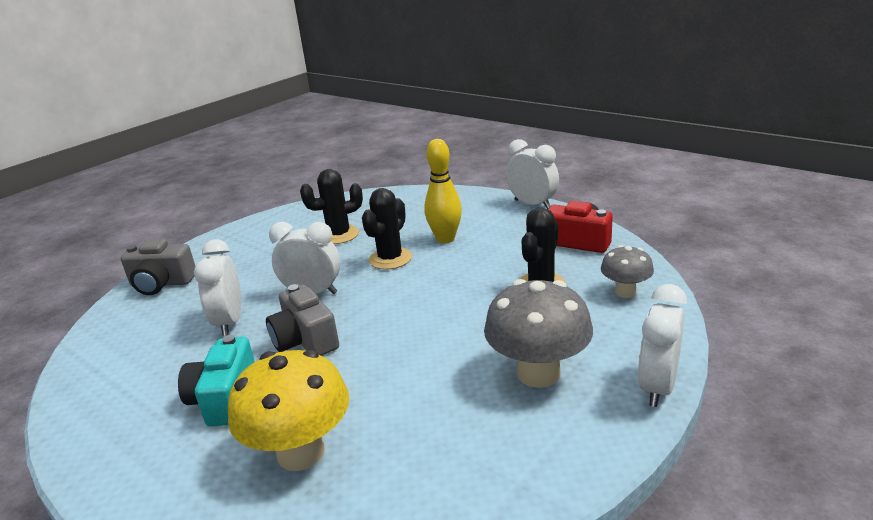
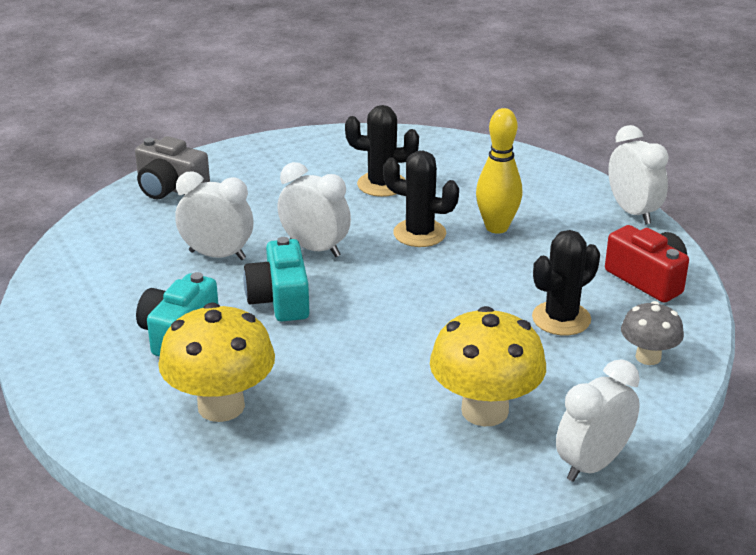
camera: 20 degrees right, 5 degrees up
(229, 322) = (217, 255): white clock -> white clock turned 90 degrees clockwise
(305, 340) = (280, 299): grey camera -> turquoise camera
(390, 259) = (419, 233): black cactus -> black cactus turned 60 degrees clockwise
(538, 373) = (485, 410): grey mushroom -> yellow mushroom

